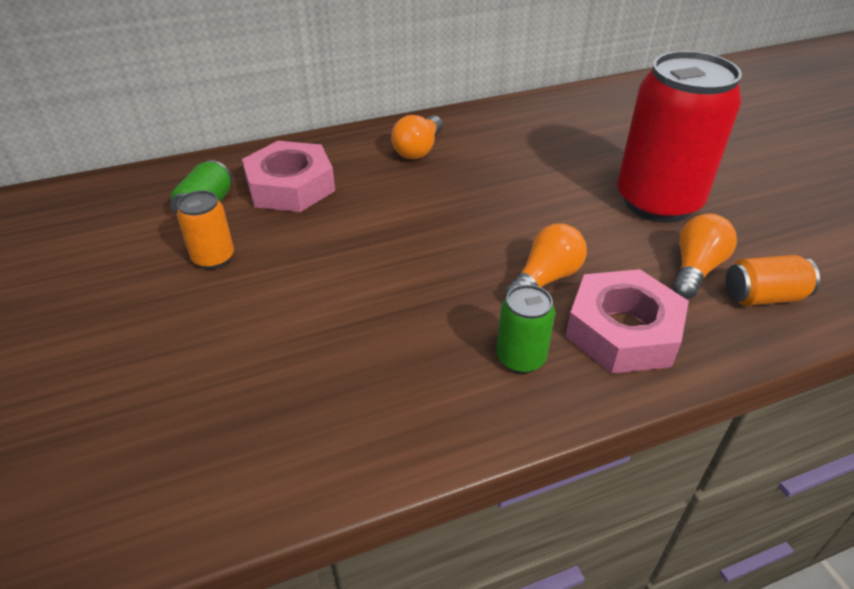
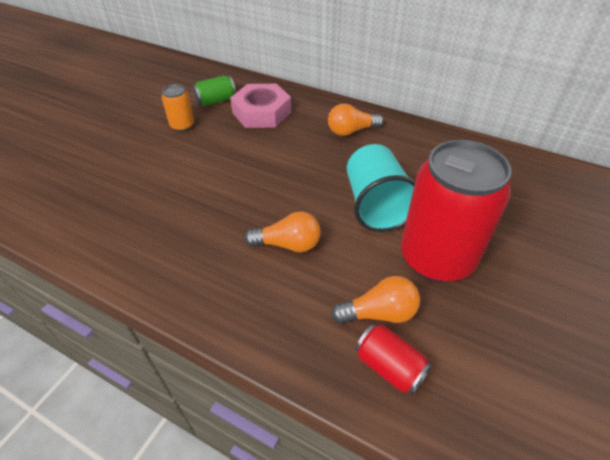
camera: 50 degrees right, 5 degrees up
(520, 358) = (207, 269): green can -> none
(552, 196) = (376, 205): none -> turquoise cup
(622, 331) = (273, 303): pink nut -> none
(763, 297) = (389, 367): orange can -> red can

